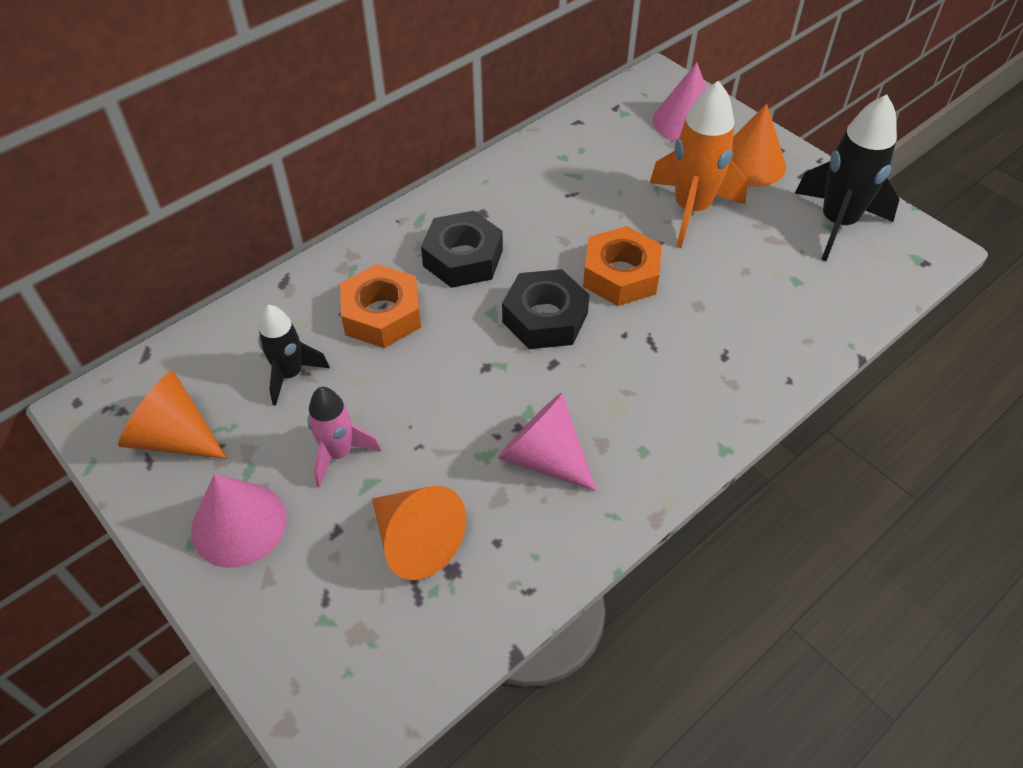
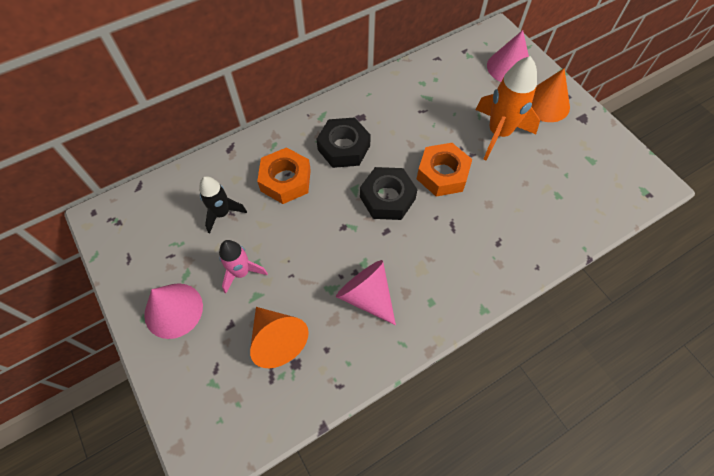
camera: 10 degrees right, 10 degrees up
(174, 437) = (146, 245): orange cone -> none
(837, 223) = (595, 157): black rocket -> none

